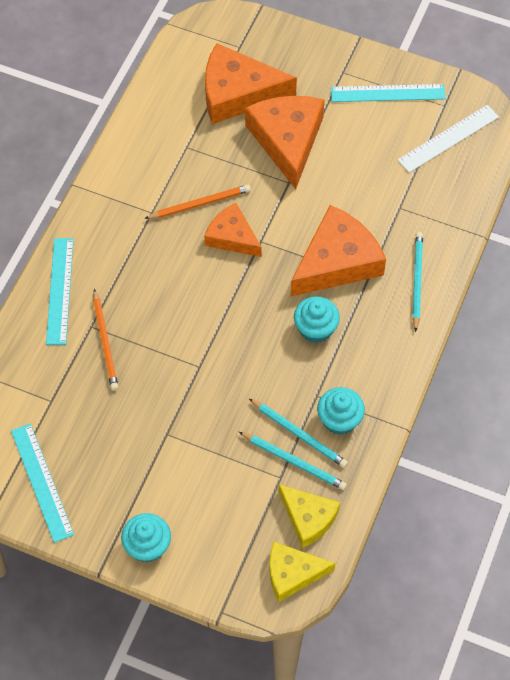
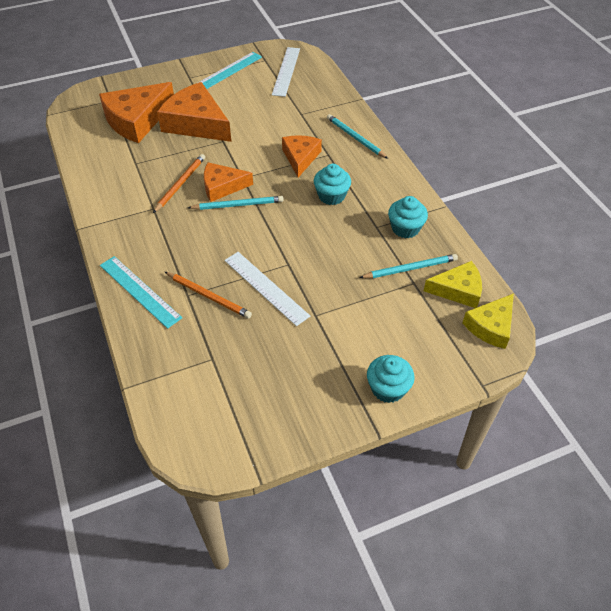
camera: 45 degrees left, 10 degrees down
(41, 482) = (267, 413): turquoise ruler -> none
(157, 373) = (266, 287): none -> white ruler
(299, 434) = (393, 252): turquoise pencil -> turquoise pencil (237, 205)
(337, 262) = (300, 158): orange cheese -> orange cheese, size x0.61

